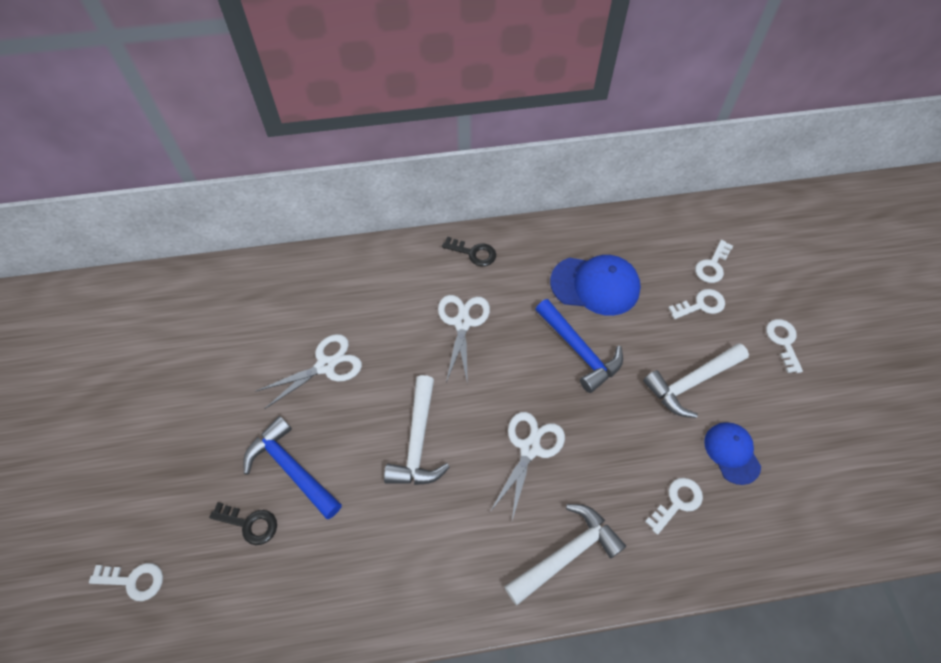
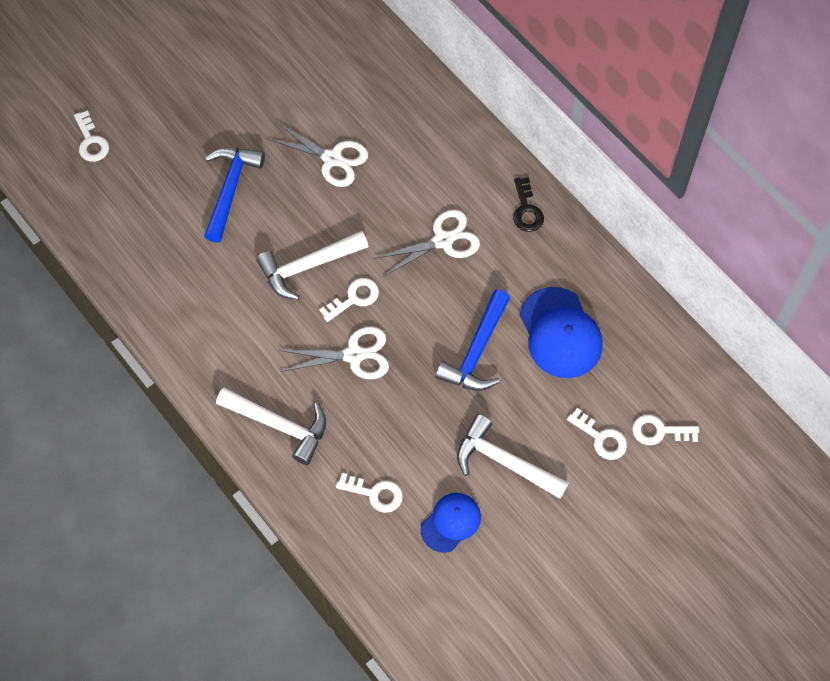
camera: 60 degrees right, 5 degrees up
(250, 524) = (172, 188): black key -> none
(783, 342) = (606, 530): white key -> white key (354, 298)

